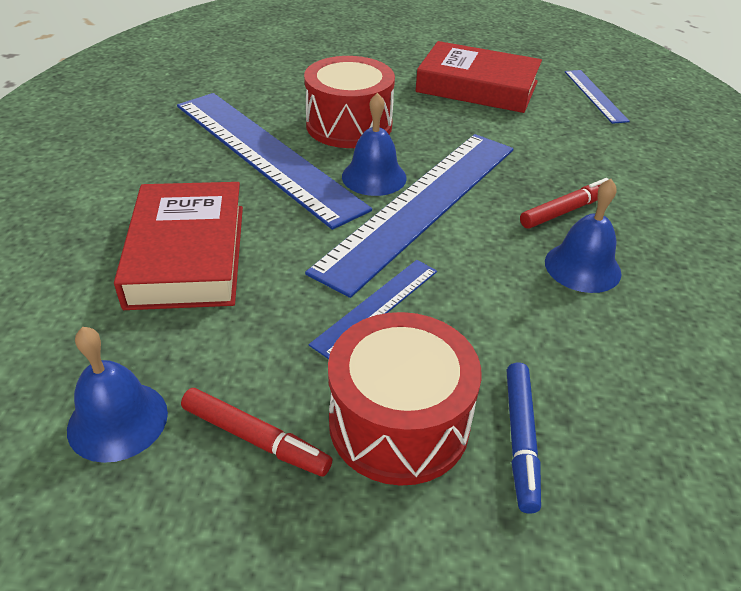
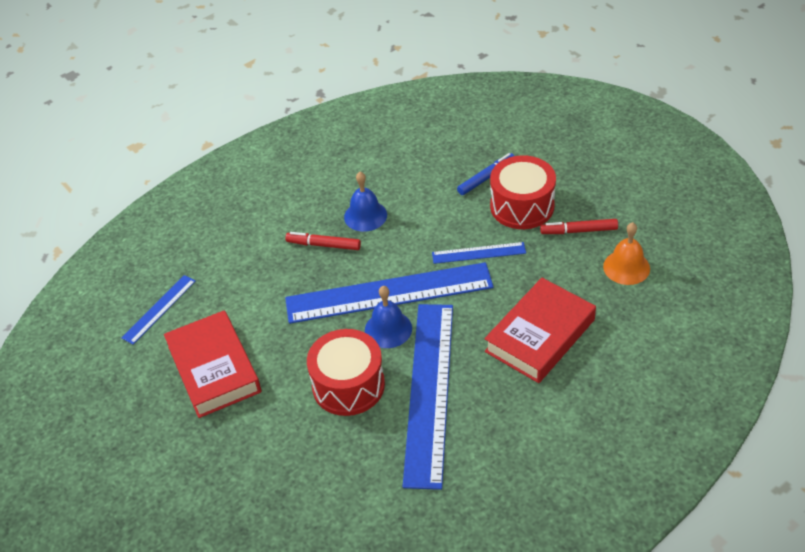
camera: 130 degrees left, 5 degrees up
(117, 420) = (626, 267): blue bell -> orange bell
(255, 438) = (579, 231): red marker -> red marker turned 75 degrees counterclockwise

